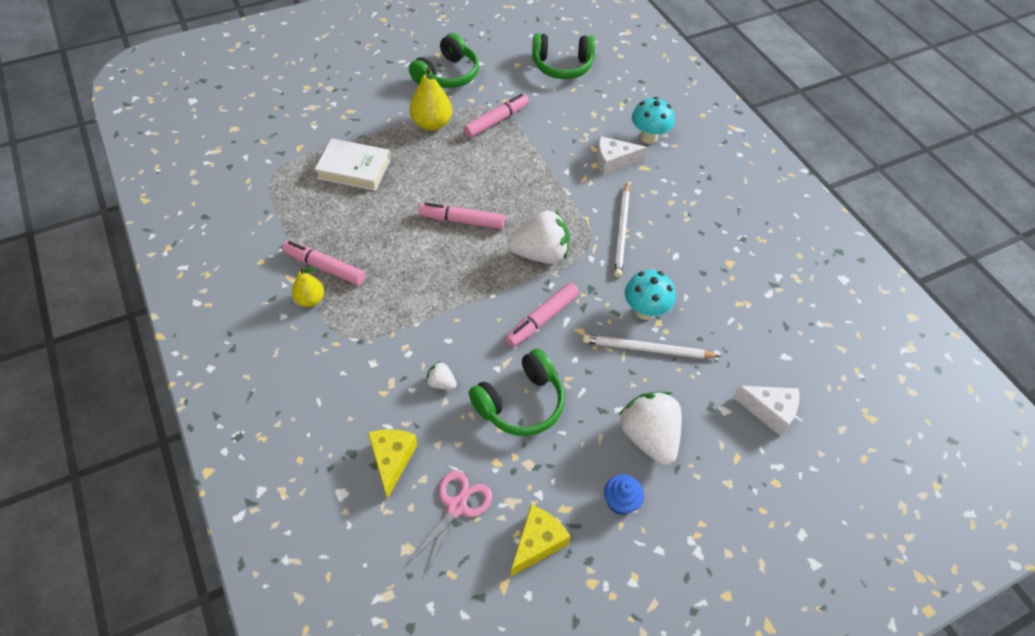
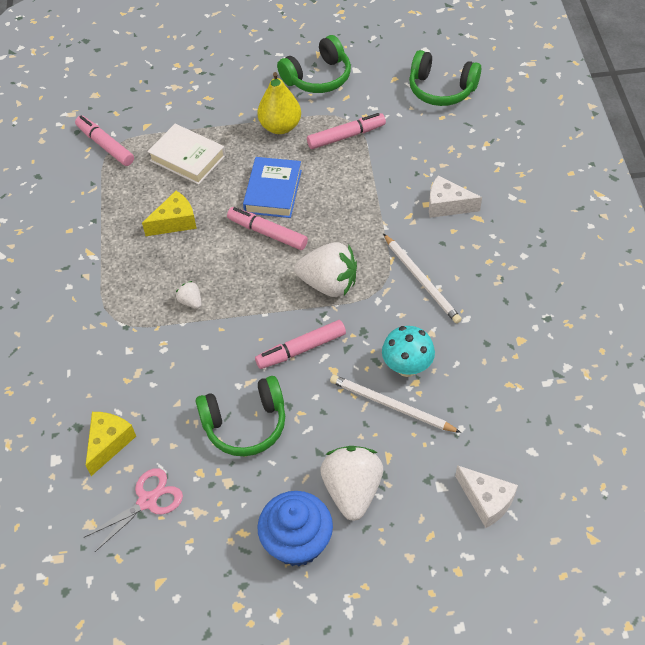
camera: 25 degrees right, 0 degrees up
(310, 300) = (98, 277): yellow pear -> none
(325, 267) = (122, 249): pink marker -> pink marker (105, 145)
(441, 383) = (181, 385): white strawberry -> white strawberry (191, 301)
(450, 182) = (273, 191): none -> blue book
(537, 543) = (204, 555): yellow cheese -> yellow cheese (175, 222)
(620, 501) = (297, 542): blue cupcake -> blue cupcake, size x1.89
(621, 231) = (421, 280): white pencil -> white pencil turned 60 degrees counterclockwise
(648, 137) = (498, 186): turquoise mushroom -> none

